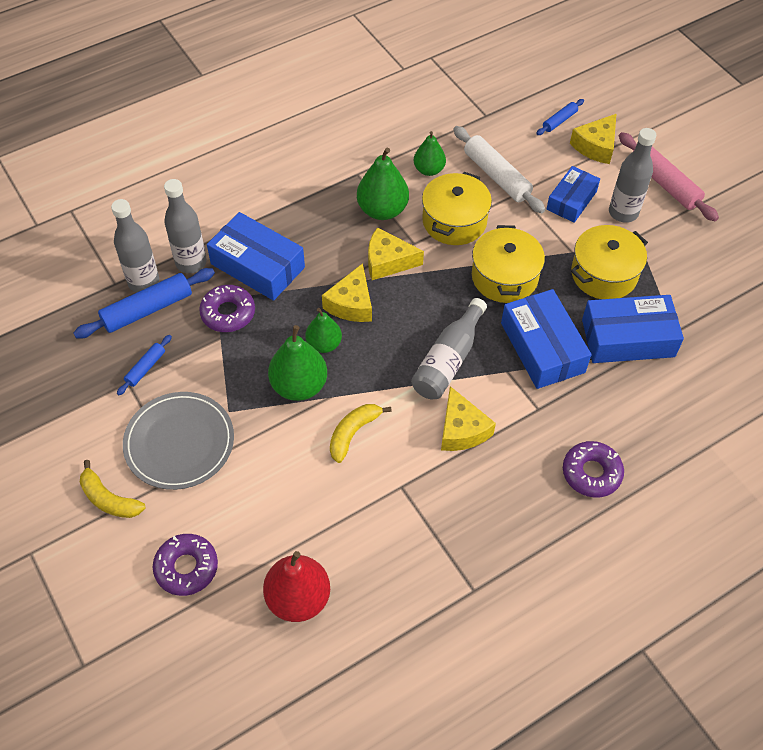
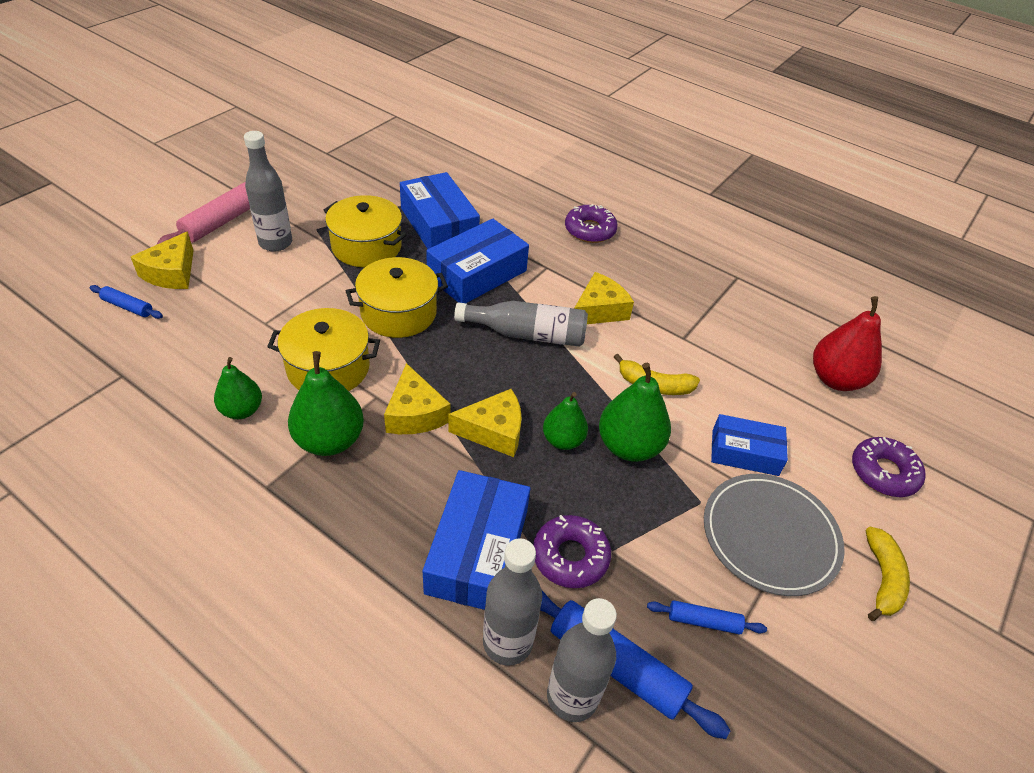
camera: 115 degrees left, 10 degrees down
(496, 176) = (240, 345): white rolling pin -> none
(571, 200) = (267, 280): blue box -> blue box (744, 452)
(596, 146) = (171, 273): yellow cheese -> yellow cheese turned 90 degrees clockwise

